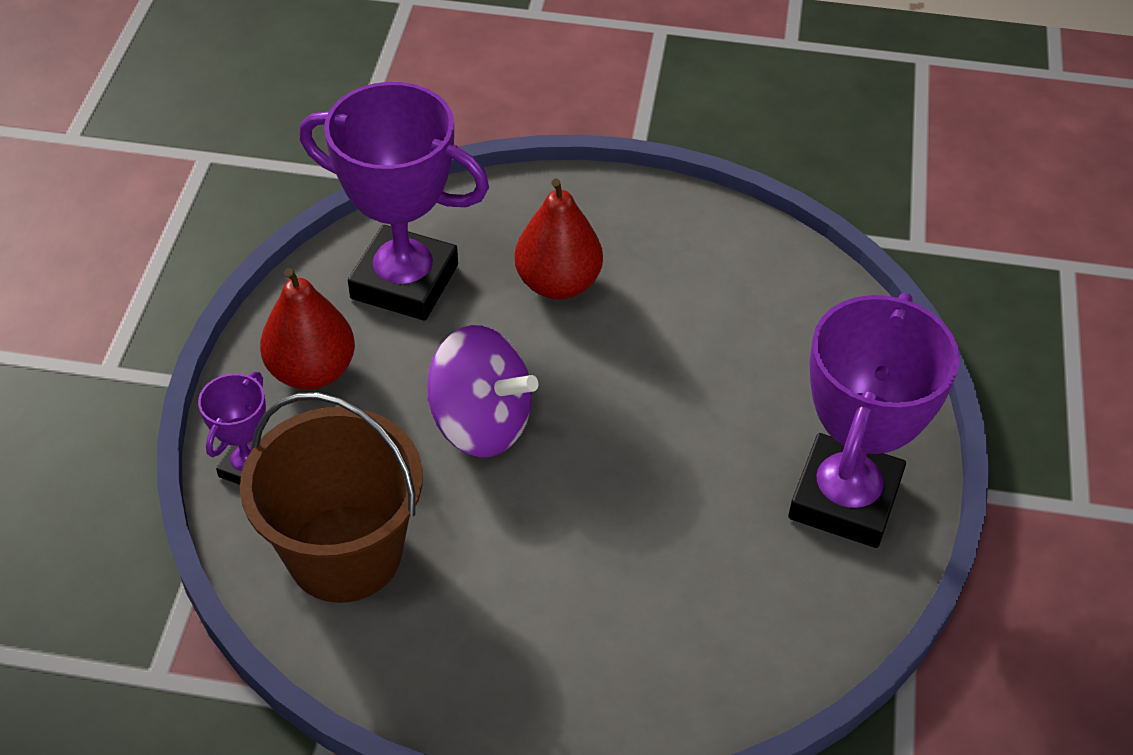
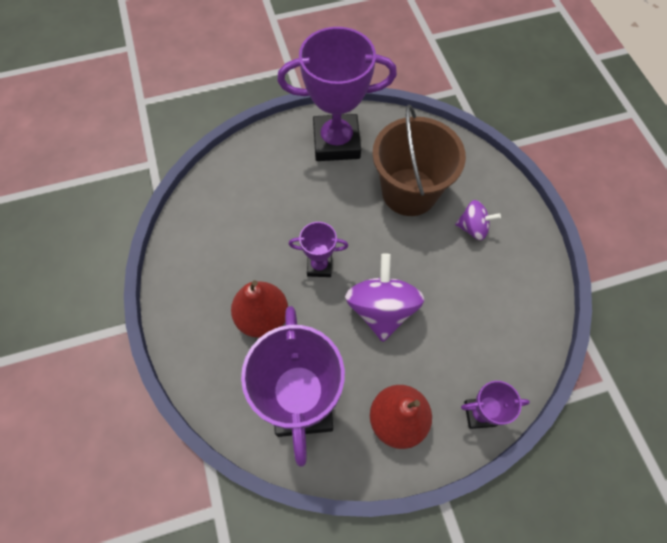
camera: 115 degrees left, 15 degrees up
(344, 553) = (495, 332): brown bucket -> brown bucket (409, 192)
(545, 625) = (473, 228): none -> purple spinning top
(601, 377) = (319, 266): none -> purple trophy

